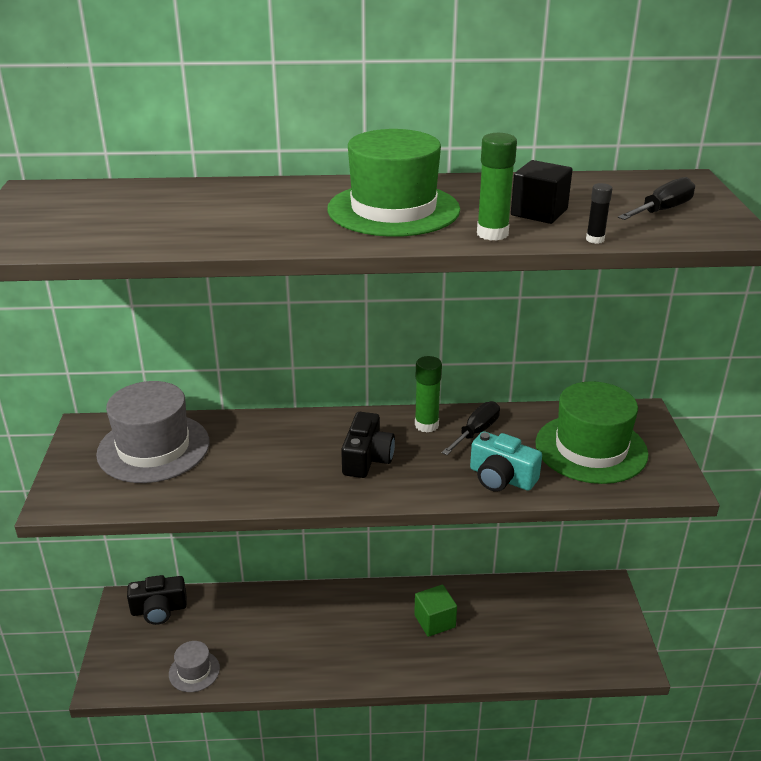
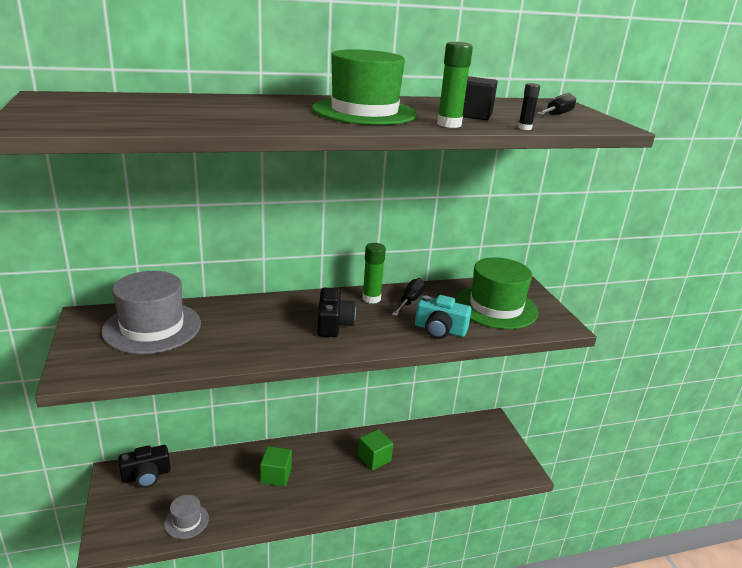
camera: 15 degrees left, 5 degrees down
(308, 628) = (276, 475): none -> green cube

